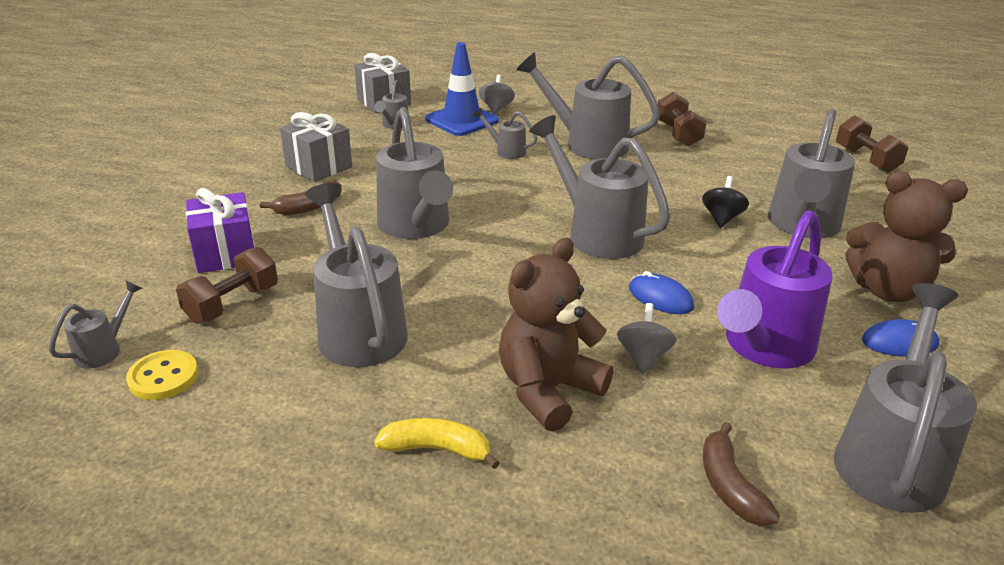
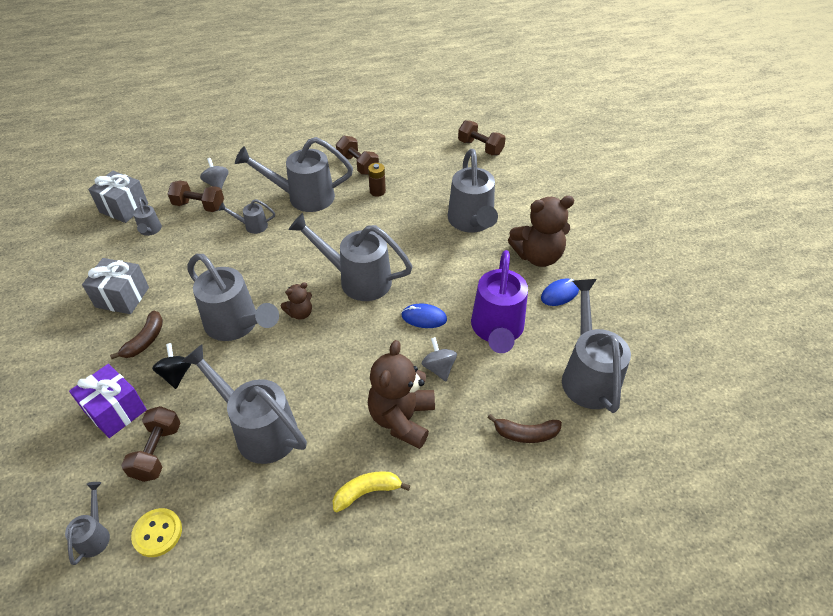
camera: 30 degrees left, 15 degrees up
(462, 120) = (199, 206): blue traffic cone -> brown dumbbell
(499, 240) = (300, 313): none -> brown teddy bear
(686, 163) = (377, 191): none -> brown battery
(722, 218) = (424, 234): black spinning top -> black spinning top (176, 374)
(729, 486) = (525, 434): brown banana -> brown banana turned 45 degrees counterclockwise

